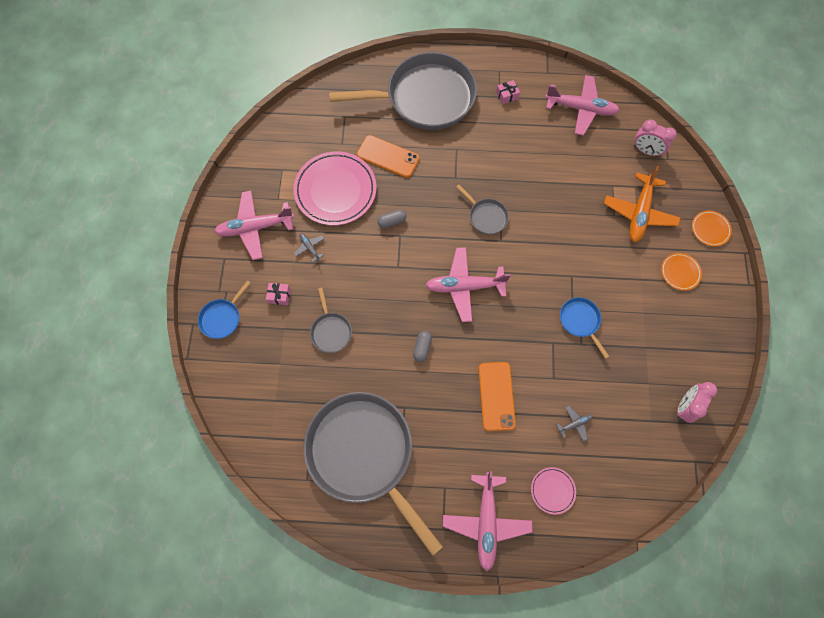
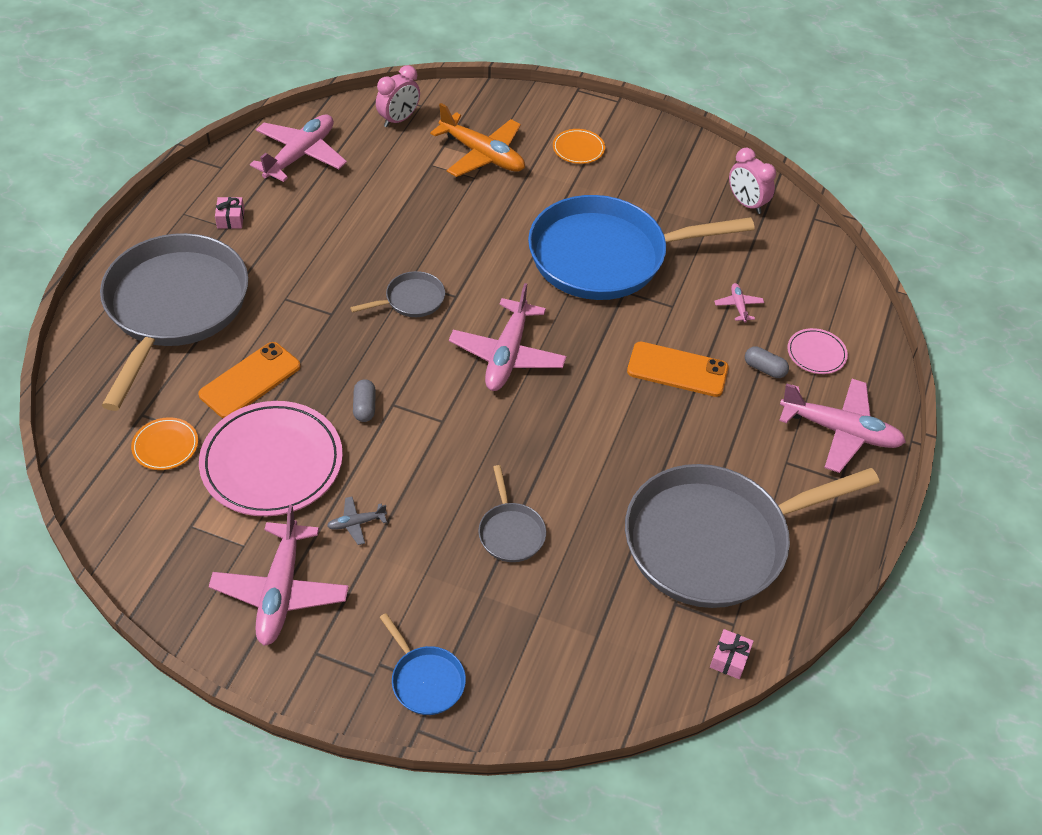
camera: 75 degrees left, 20 degrees down
(279, 296) = (421, 587): pink gift -> pink gift (729, 659)
(331, 331) = (510, 532): grey pan -> grey pan turned 75 degrees clockwise
(422, 348) = (580, 429): grey capsule -> grey capsule (764, 369)
(574, 424) = (738, 306): grey plane -> pink plane
(580, 321) = (606, 256): blue pan -> blue pan, size x2.41
(710, 229) = (534, 105): orange plate -> orange plate (165, 446)

